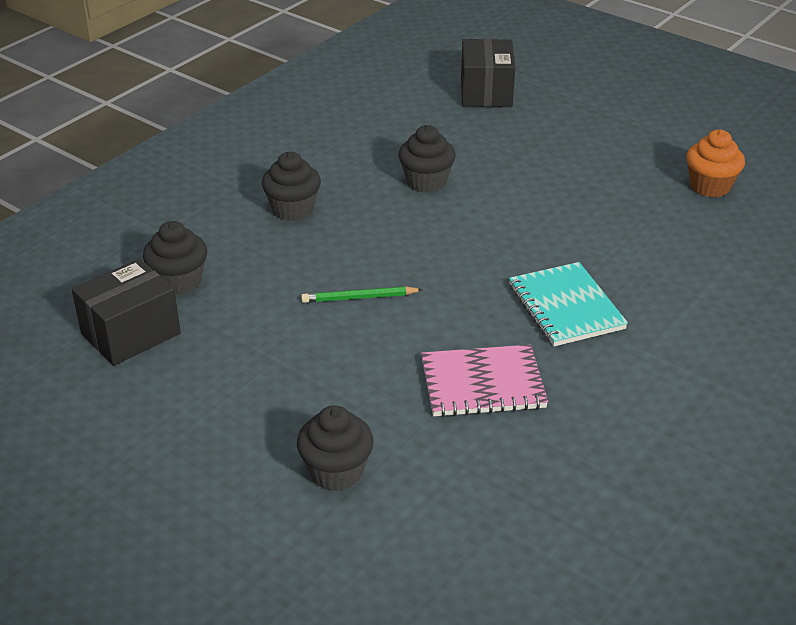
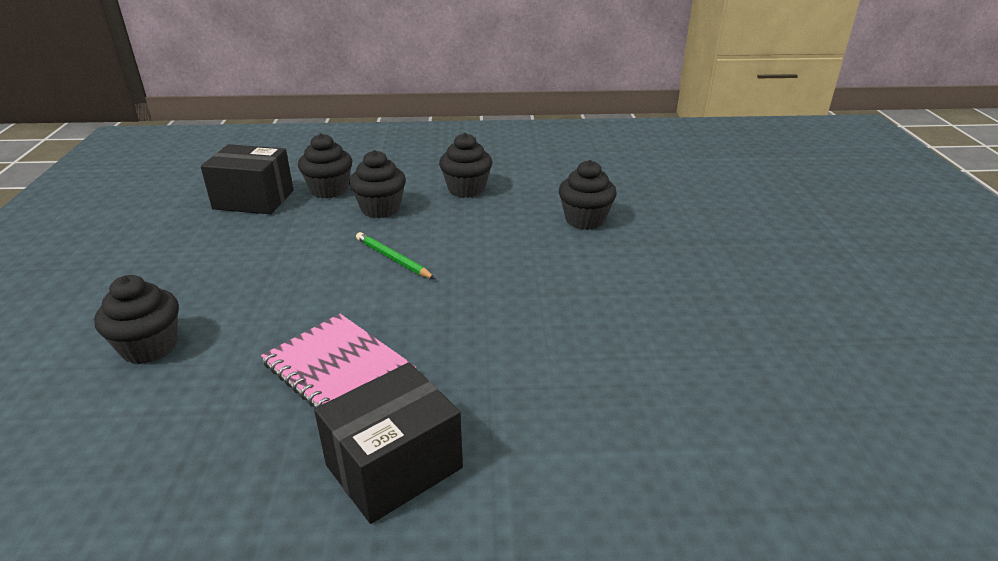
camera: 50 degrees right, 5 degrees down
(262, 269) = (380, 209): none -> black cupcake
(486, 92) = (750, 191): black box -> black box (394, 466)
(566, 307) = (512, 365): turquoise notebook -> none
(710, 186) = (858, 367): orange cupcake -> none

